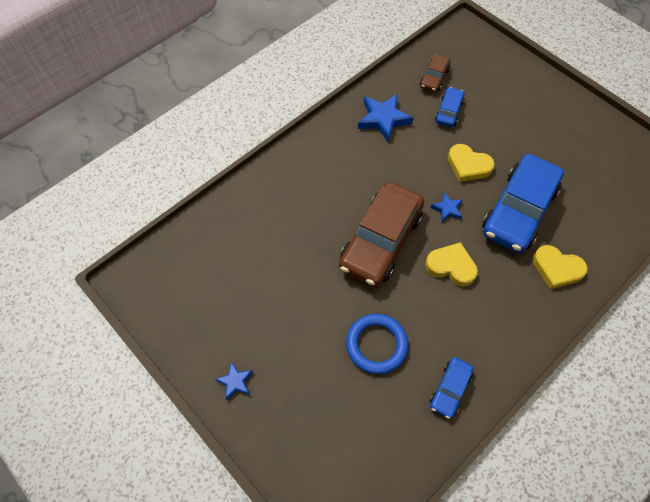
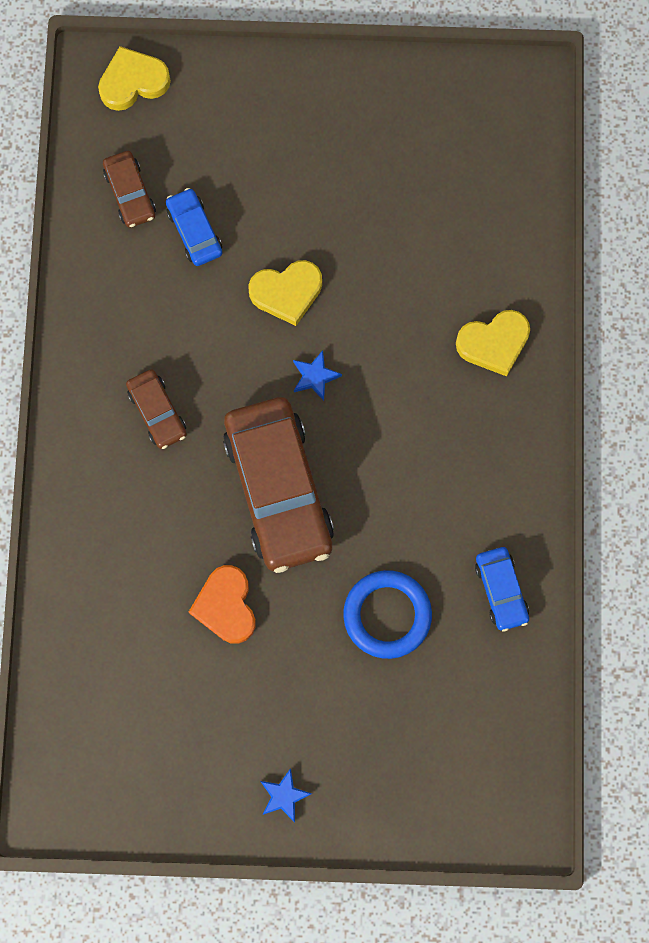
camera: 45 degrees left, 15 degrees up
(302, 268) = (226, 606): none -> orange heart
(358, 164) = (157, 412): none -> brown car
(383, 119) = (126, 317): blue star -> none
(451, 266) = (382, 447): yellow heart -> yellow heart (133, 82)
(518, 210) = (394, 303): blue car -> none

